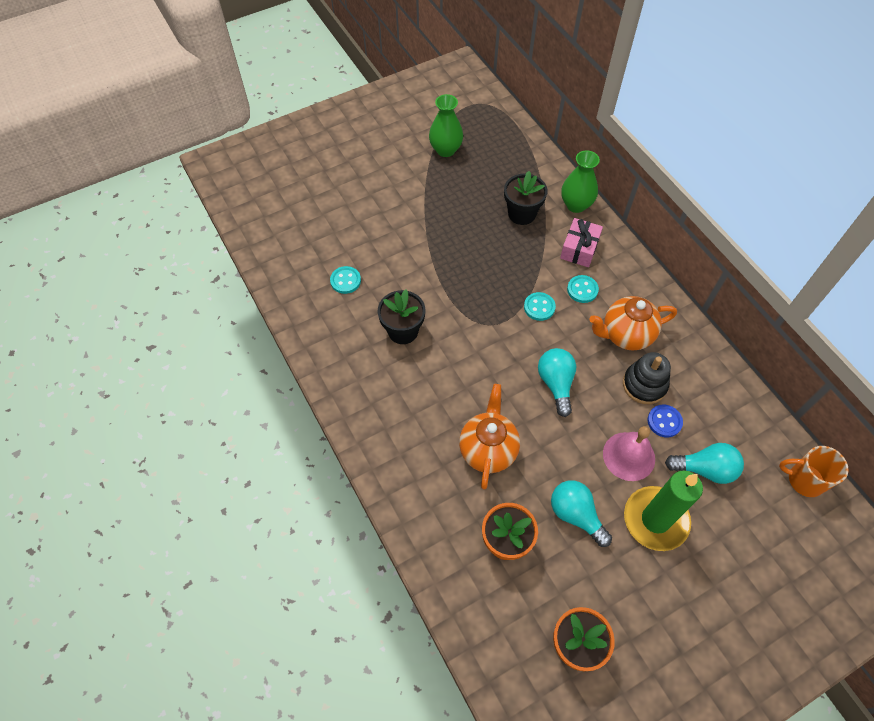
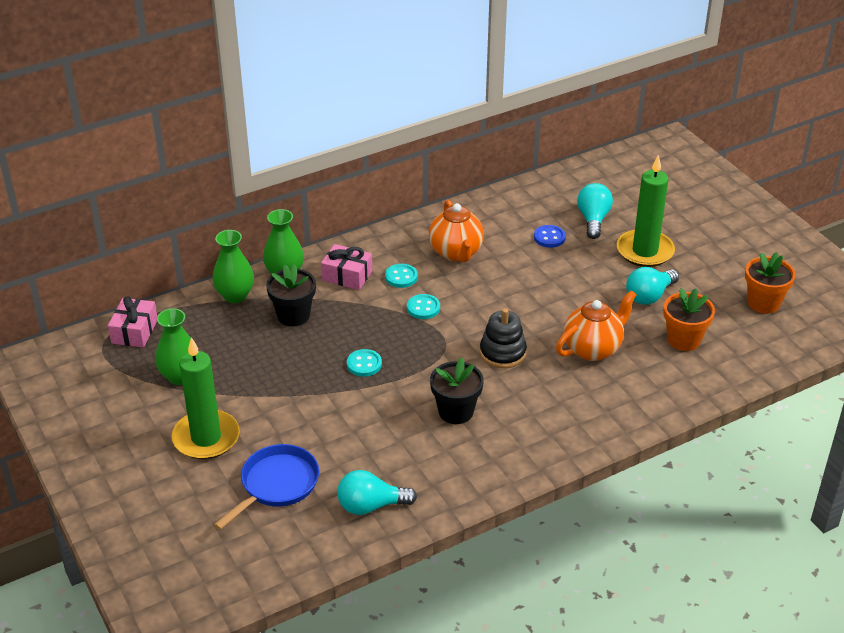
camera: 90 degrees left, 20 degrees down
(328, 214) = (276, 485): none -> blue pan
(345, 281) = (384, 463): turquoise button -> turquoise button (364, 364)
(379, 170) = (206, 438): none -> green candle
(488, 450) = (593, 349): orange teapot -> orange teapot turned 135 degrees clockwise
(496, 119) = (134, 331): none -> pink gift
(544, 174) = (235, 295): none -> green vase
(556, 384) = (515, 301): turquoise light bulb -> turquoise light bulb (371, 506)
(629, 456) = (587, 261): pink bell -> none
(644, 385) = (511, 246): black stacking toy -> black stacking toy (502, 353)
(804, 480) = (595, 170): orange mug -> none

